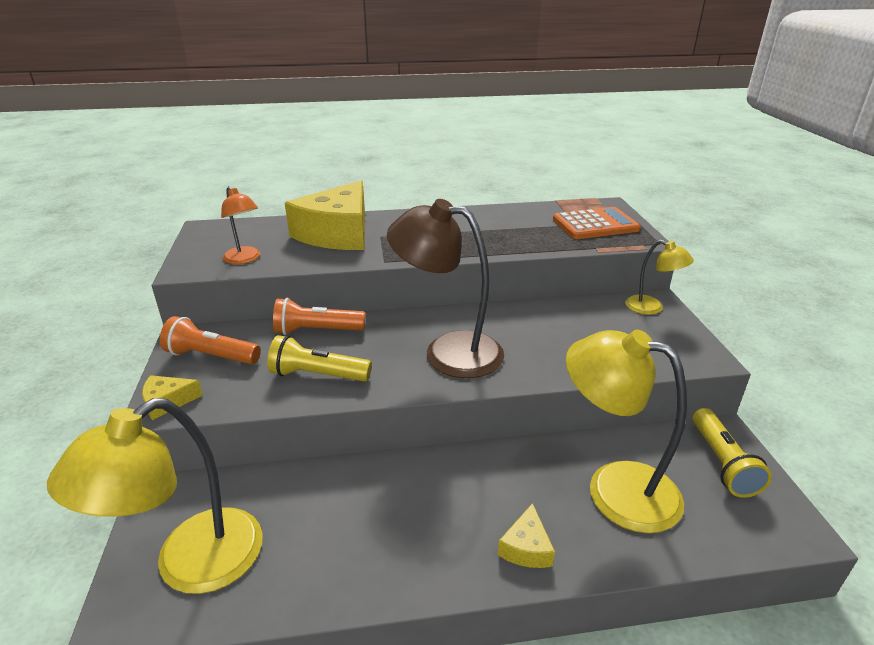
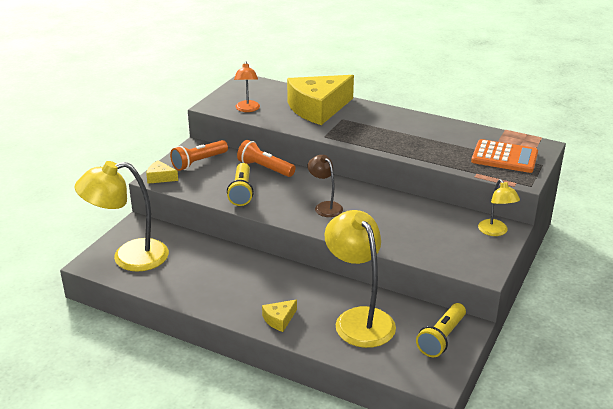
camera: 35 degrees right, 0 degrees up
(211, 356) = (198, 162): orange flashlight -> orange flashlight turned 90 degrees counterclockwise
(318, 375) = (241, 192): yellow flashlight -> yellow flashlight turned 135 degrees counterclockwise
(448, 351) = (325, 206): brown lamp -> brown lamp, size x0.53

